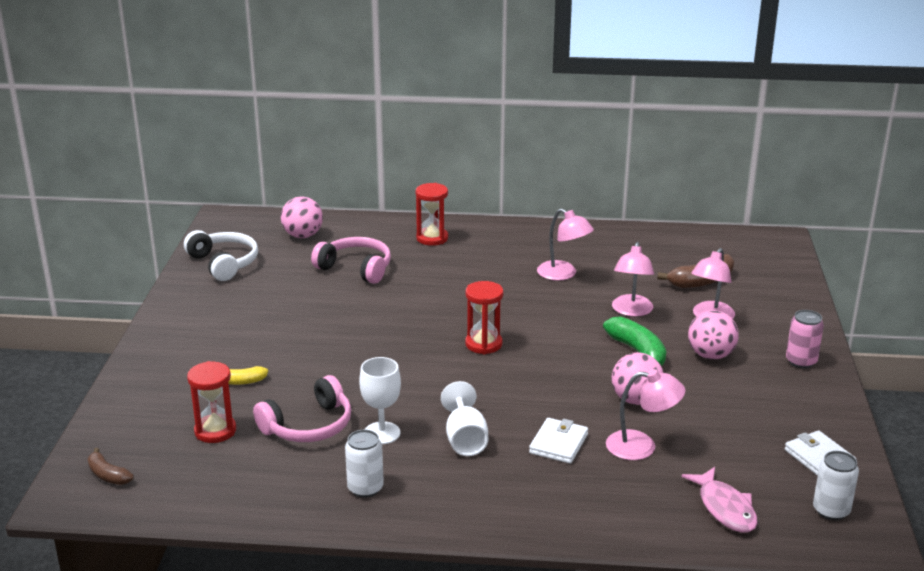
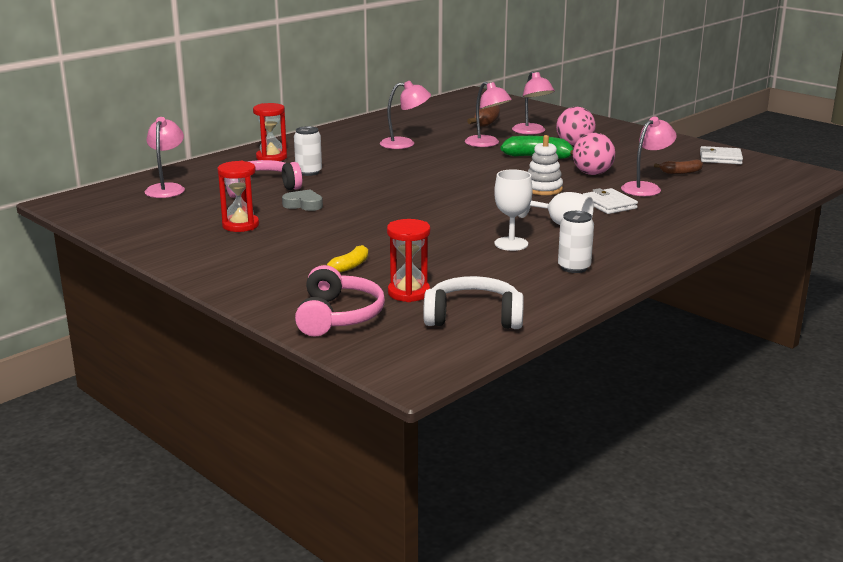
camera: 50 degrees left, 5 degrees down
(108, 475) = (403, 348): brown banana -> brown banana (681, 172)
(223, 263) = (144, 223): white headphones -> white headphones (473, 317)
(303, 236) = (167, 188): pink ball -> pink lamp
(308, 426) = (460, 262): pink headphones -> pink headphones (338, 316)
(344, 302) = (303, 205): none -> grey heart
(483, 344) = (450, 186): red hourglass -> red hourglass (240, 225)
(548, 391) = (543, 189): none -> white stacking toy
(725, 508) = (739, 191): pink fish -> none
(801, 361) = (617, 131): pink can -> none
(831, 510) = (774, 172): white can -> white can (308, 172)

